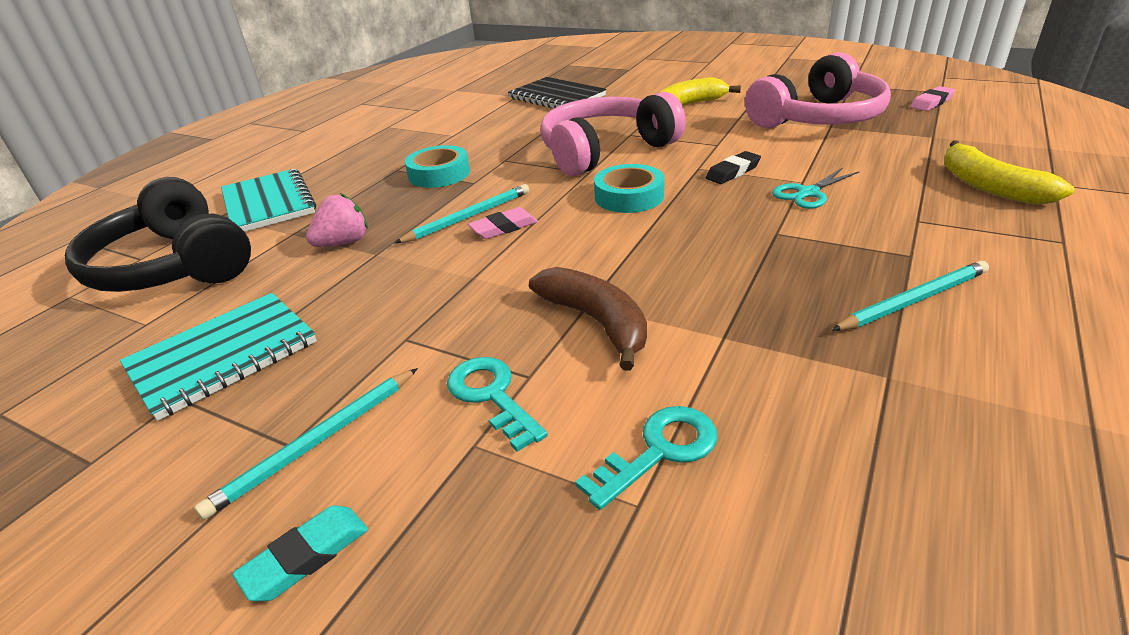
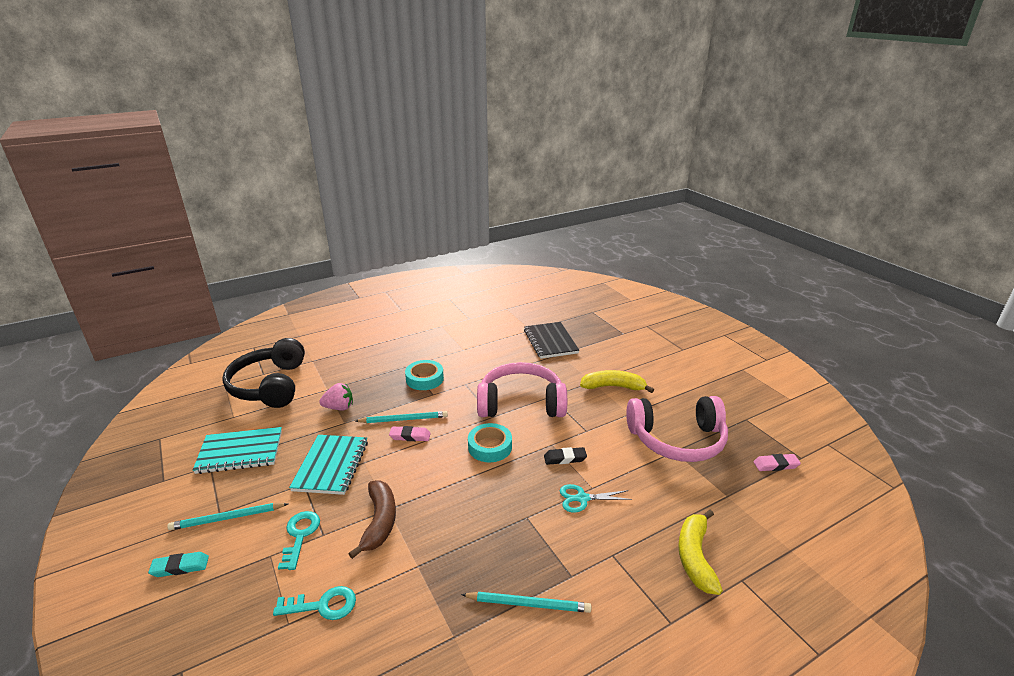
camera: 30 degrees right, 5 degrees down
(268, 204) = (337, 362): turquoise notebook -> turquoise notebook (331, 466)

